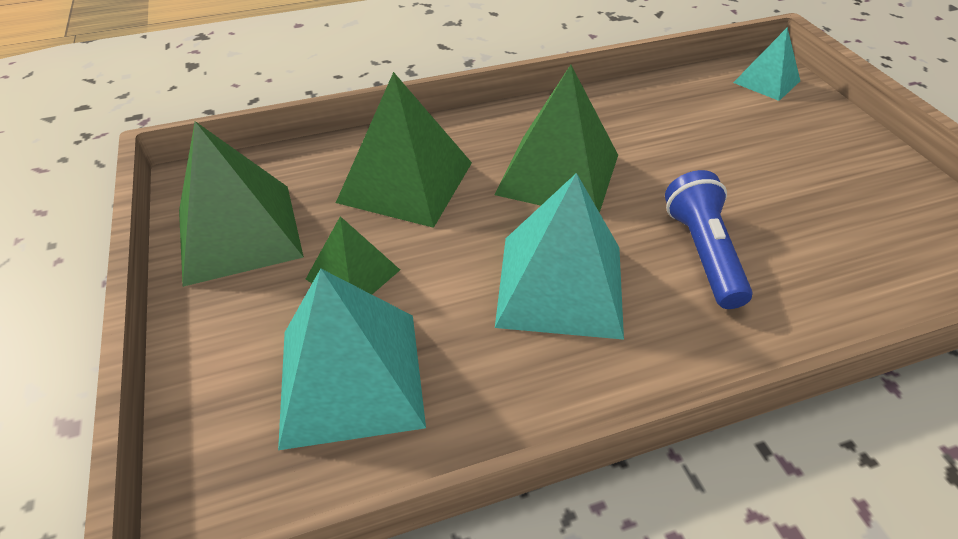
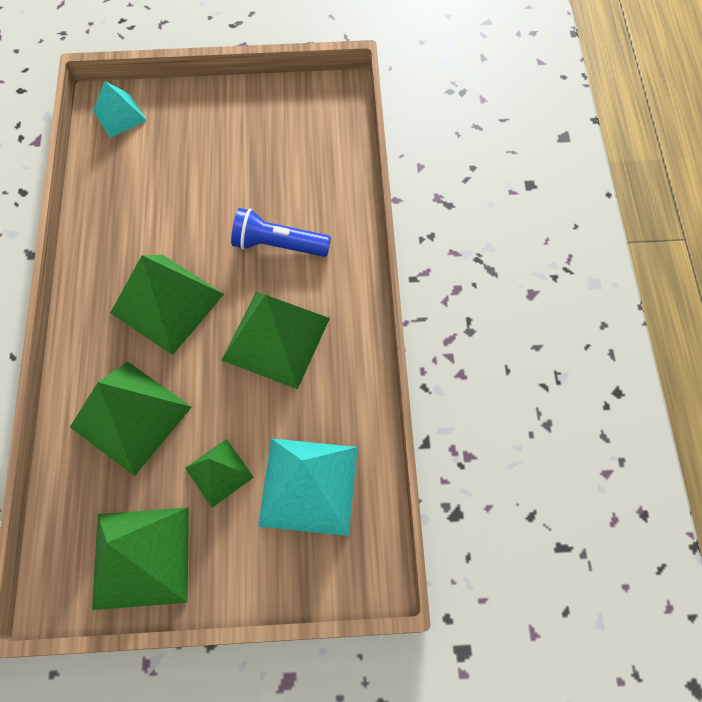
camera: 75 degrees left, 20 degrees up
(560, 285) = (276, 339): turquoise pyramid -> green pyramid

